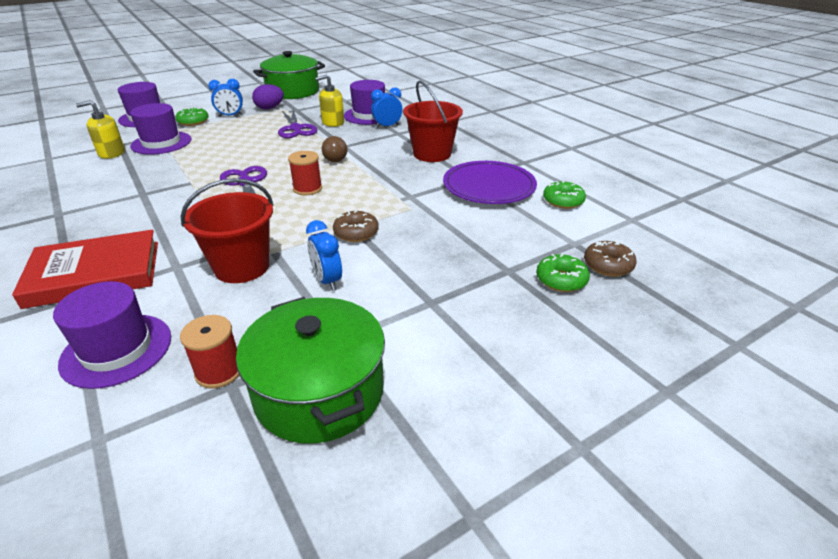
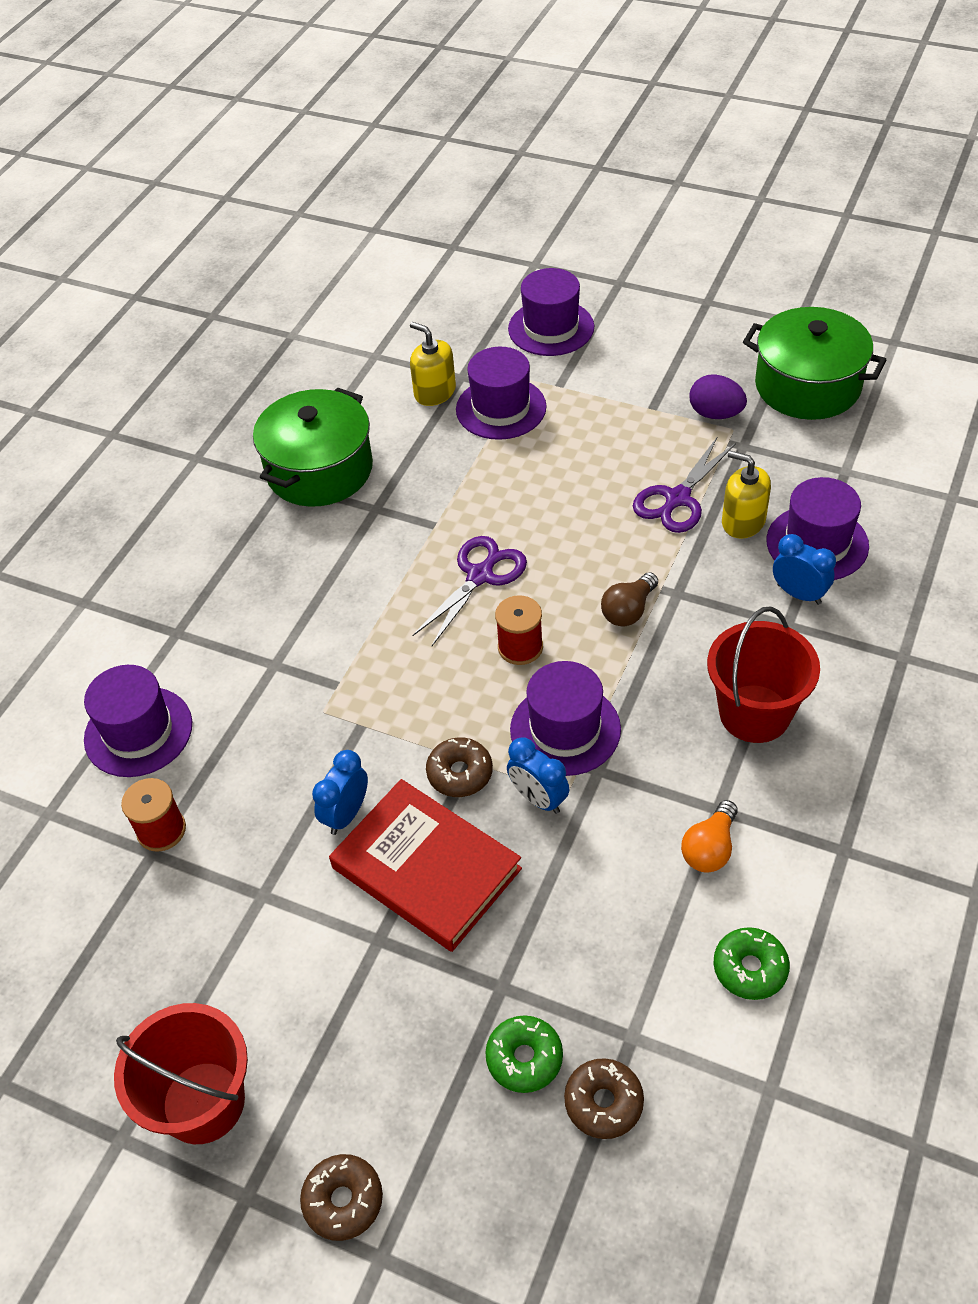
camera: 60 degrees right, 15 degrees up
(95, 273) = (219, 612): red book -> red book (426, 868)
(193, 122) = (587, 380): green donut -> none
(230, 116) = (645, 398): blue clock -> blue clock (538, 798)
(242, 267) = (314, 719): red bucket -> red bucket (203, 1102)
(319, 391) = (185, 928): green pot -> green pot (319, 470)
(374, 195) = (565, 729): none -> purple hat
(489, 187) = (710, 848): purple plate -> orange light bulb
(614, 393) = (343, 1200): none -> brown donut

